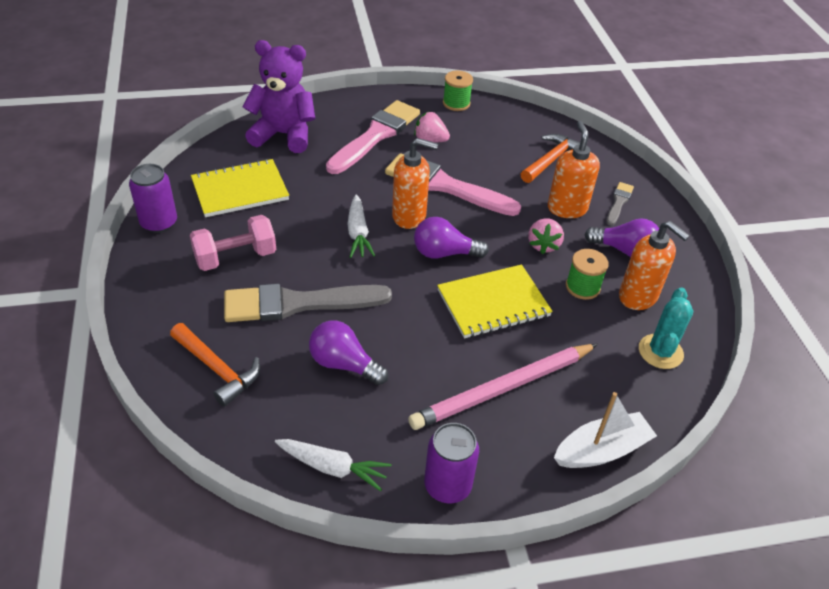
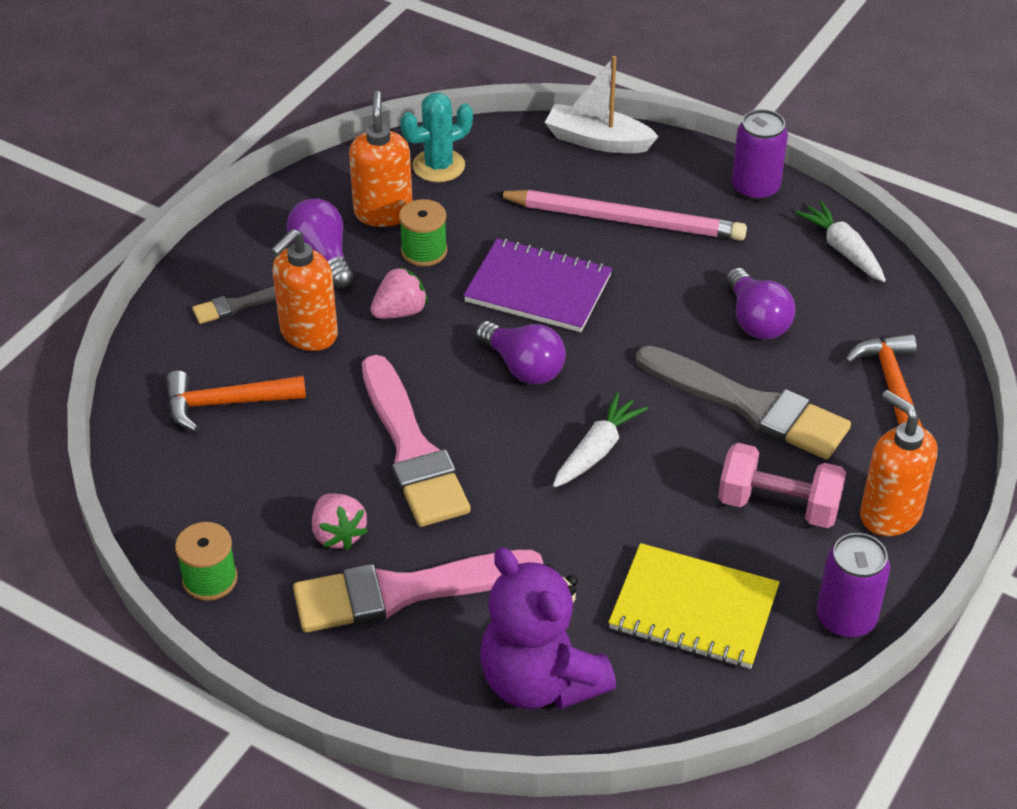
camera: 135 degrees left, 0 degrees up
(409, 216) = (508, 435): orange soap dispenser -> orange soap dispenser (889, 514)
(493, 303) = (538, 289): yellow notebook -> purple notebook

